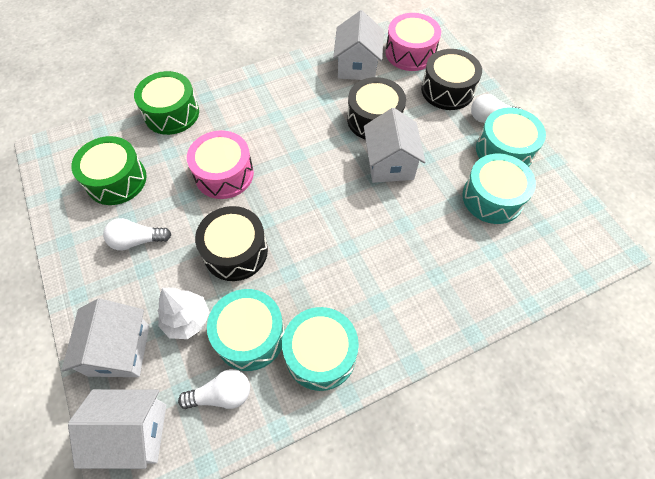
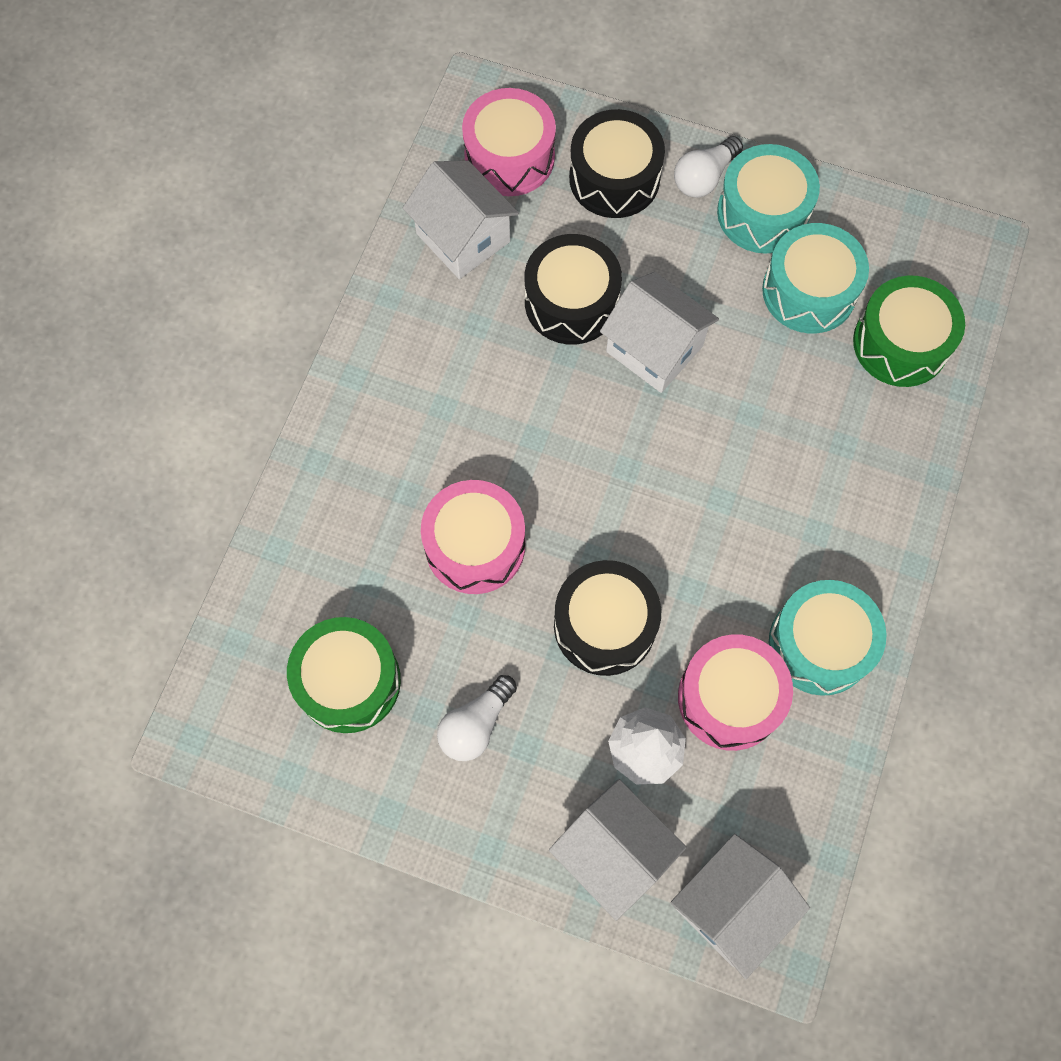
camera: 45 degrees left, 10 degrees up
(171, 113) = (300, 527): green drum -> green drum (900, 343)
(222, 394) = (771, 783): white light bulb -> none
(250, 335) = (729, 698): turquoise drum -> pink drum

